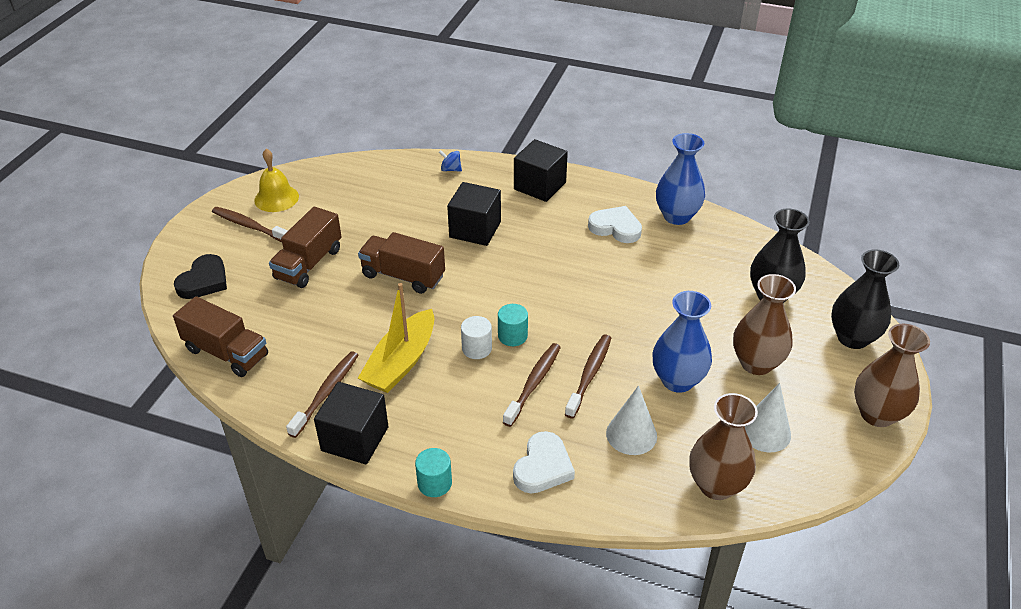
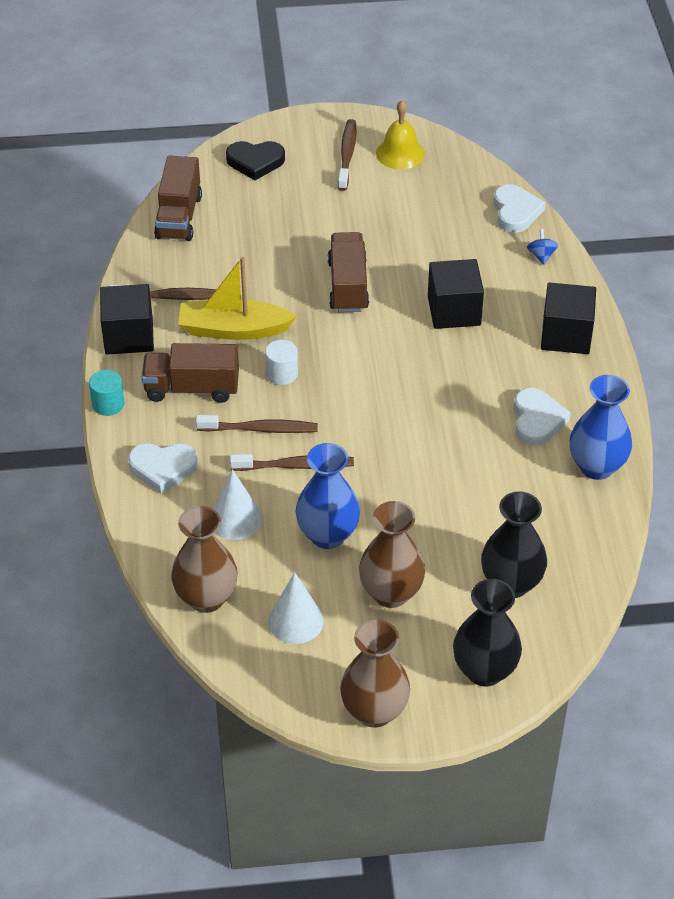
camera: 65 degrees right, 5 degrees up
(309, 264) = (322, 216): brown truck -> brown truck (192, 388)
(395, 165) = (515, 212): none -> white heart
(512, 336) = (314, 393): turquoise cylinder -> none

